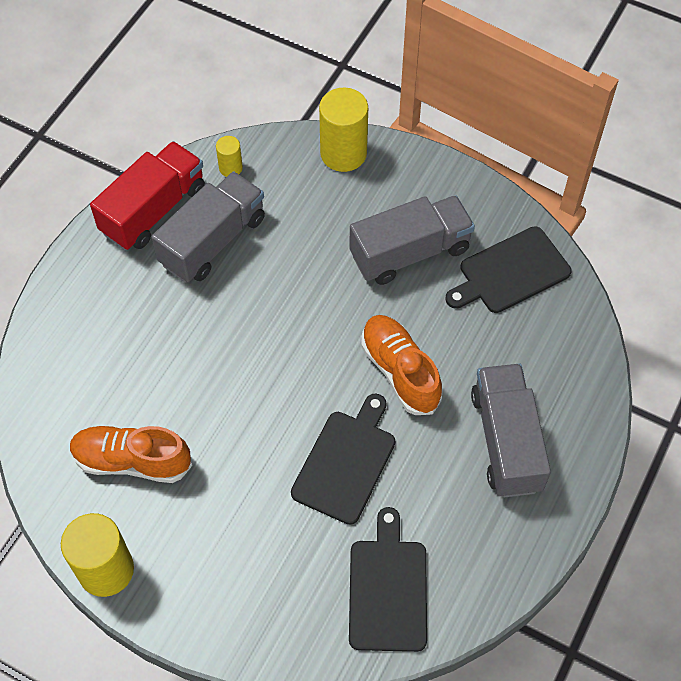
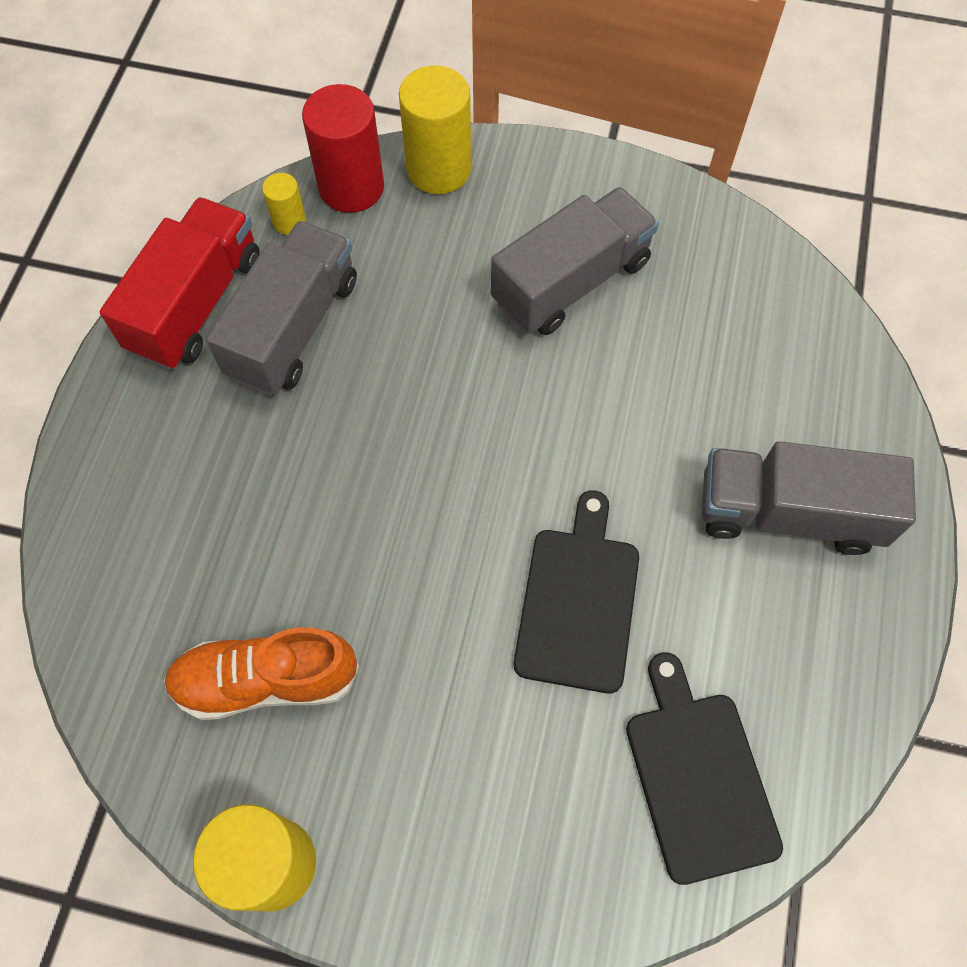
camera: 15 degrees left, 5 degrees up
(279, 153) = (351, 187): none -> red cylinder
(400, 371) = (611, 450): orange shoe -> none
(506, 441) = (788, 513): grey truck -> grey truck turned 60 degrees counterclockwise
(510, 272) = (714, 278): black cutting board -> none

